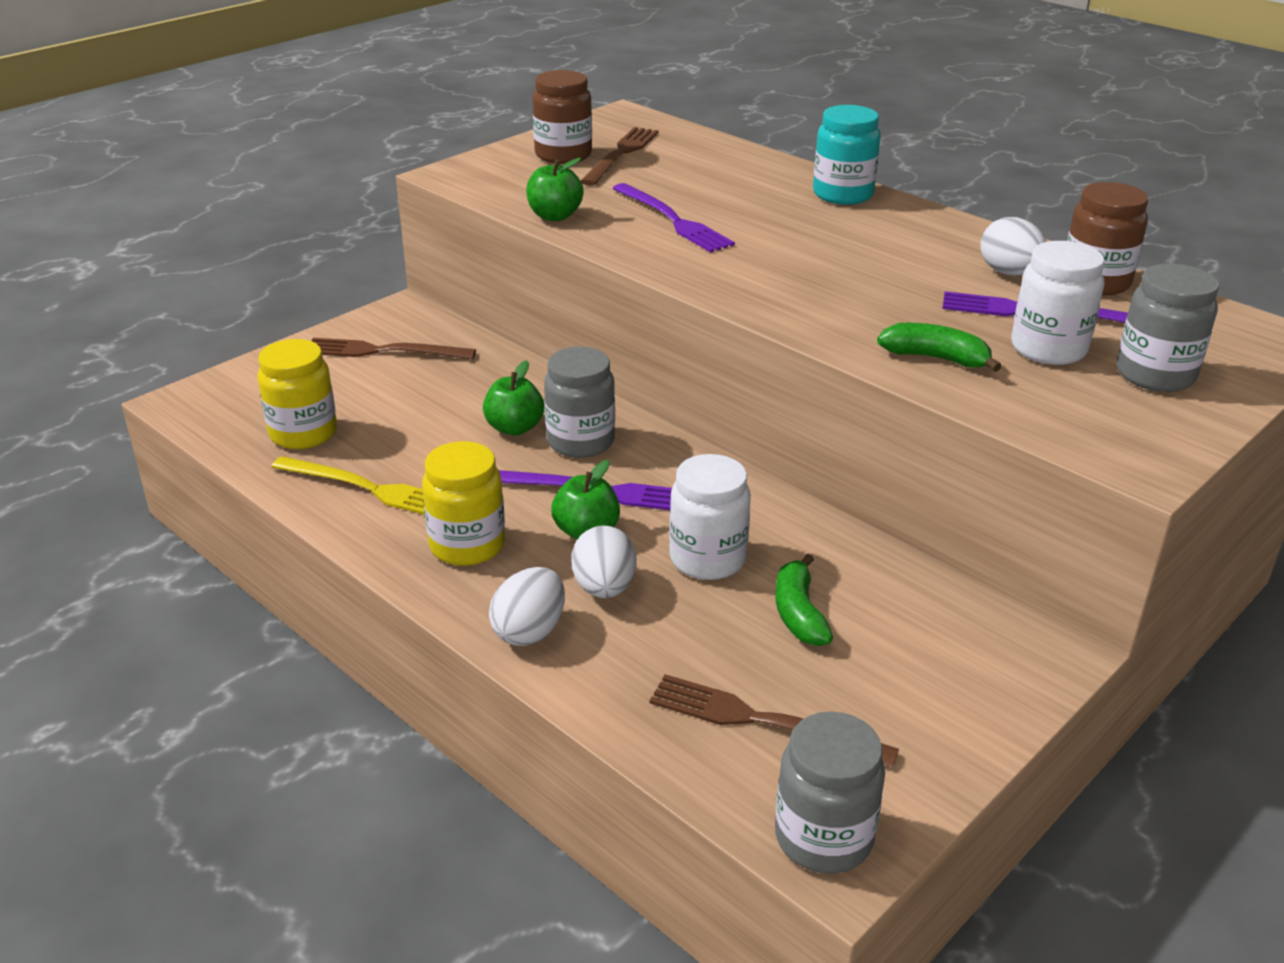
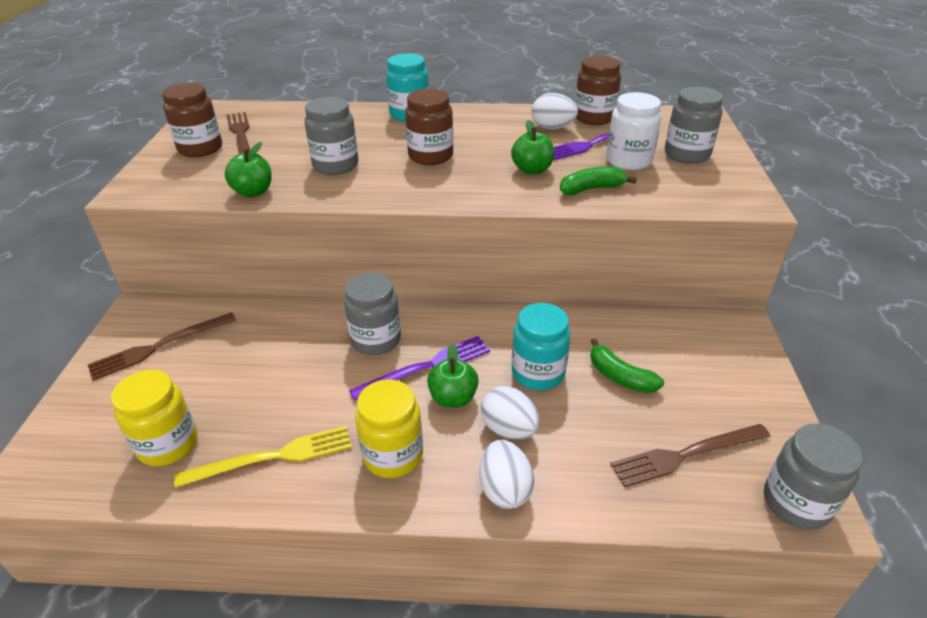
camera: 40 degrees left, 5 degrees up
(514, 428) = (322, 353): green apple -> green apple (532, 170)
(673, 220) = (335, 165): purple fork -> grey jar
(707, 559) = (538, 373): white jar -> turquoise jar
(794, 249) = (430, 156): none -> brown jar

